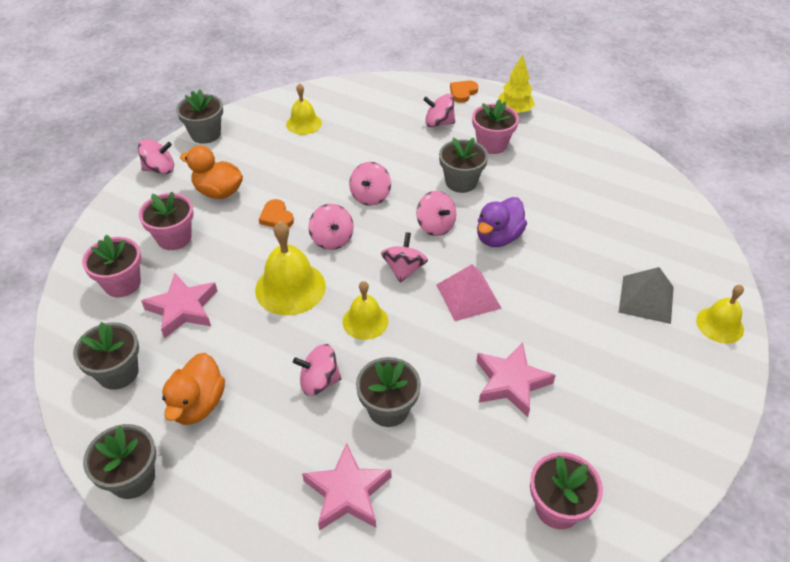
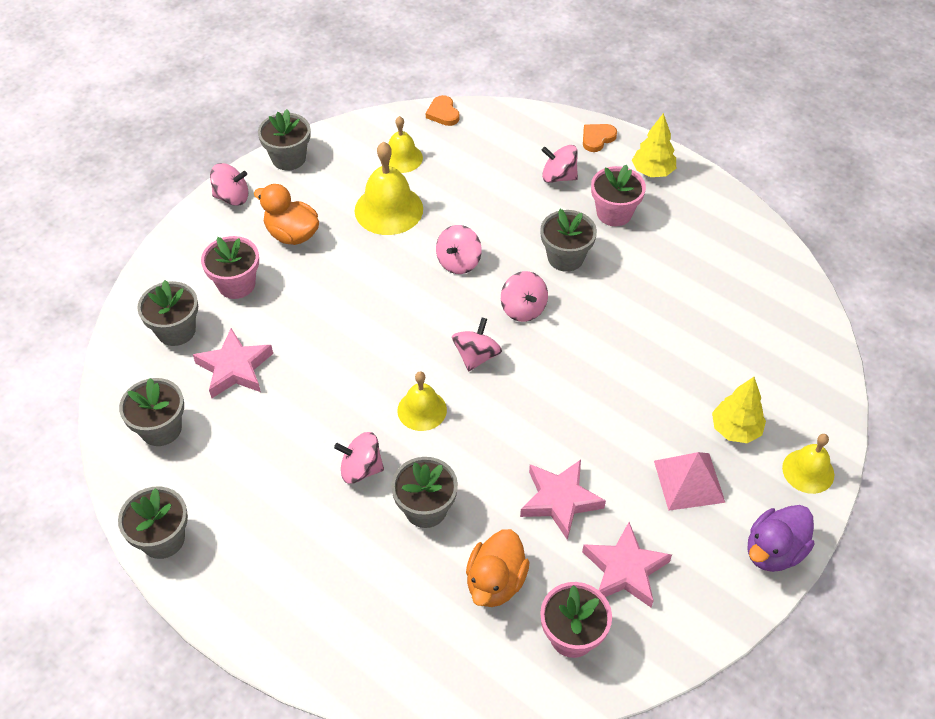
camera: 10 degrees right, 5 degrees up
(122, 283) = (176, 330): pink flower pot -> grey flower pot
(198, 404) = (235, 474): orange duck -> orange duck (495, 582)
(276, 217) = (350, 274): orange heart -> orange heart (443, 113)
(290, 288) = (350, 360): yellow bell -> yellow bell (388, 209)
(332, 239) = (405, 309): pink spinning top -> none
(347, 492) = (367, 586): pink star -> pink star (625, 569)
(468, 296) = (539, 397): pink pyramid -> pink pyramid (689, 481)
(498, 237) = (590, 332): purple duck -> purple duck (773, 551)
(646, 299) = (735, 429): grey pyramid -> yellow tree

